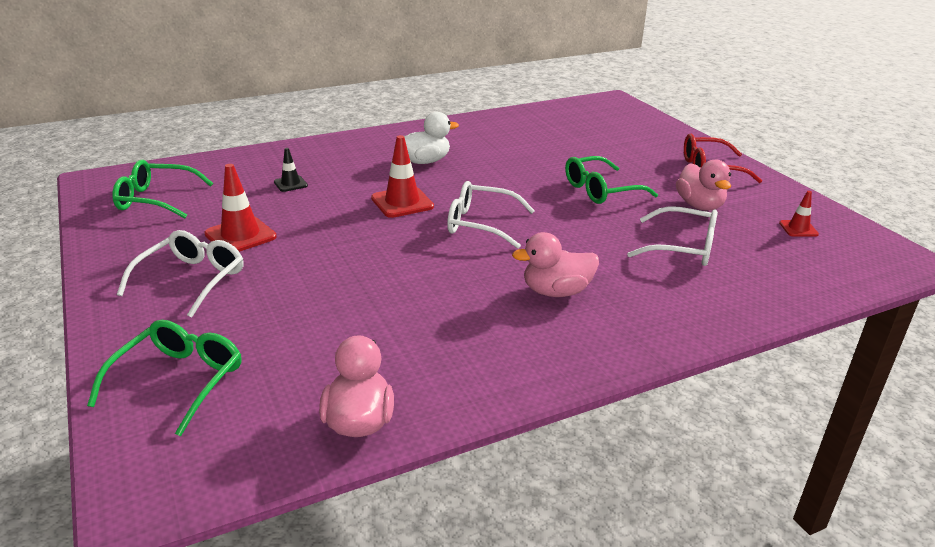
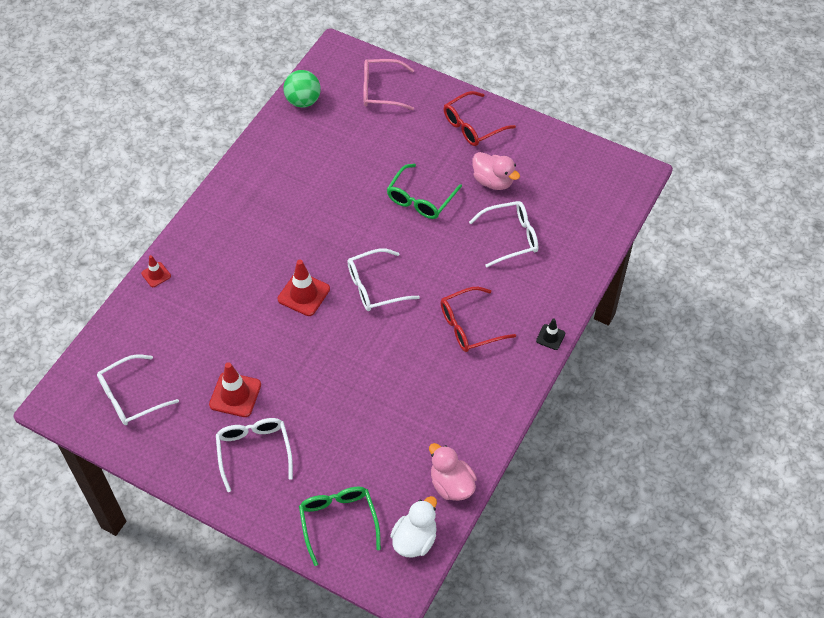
camera: 35 degrees left, 25 degrees up
(156, 199) = (131, 397): green glasses -> white glasses
(290, 184) = (205, 320): black traffic cone -> black traffic cone (550, 337)
(425, 161) = (272, 233): white duck -> white duck (415, 539)
(550, 111) = (303, 101): none -> green ball
(556, 292) = (469, 326): pink duck -> red glasses
(632, 126) = (381, 90): none -> pink glasses
(798, 229) = (564, 174): red traffic cone -> red traffic cone (156, 275)

